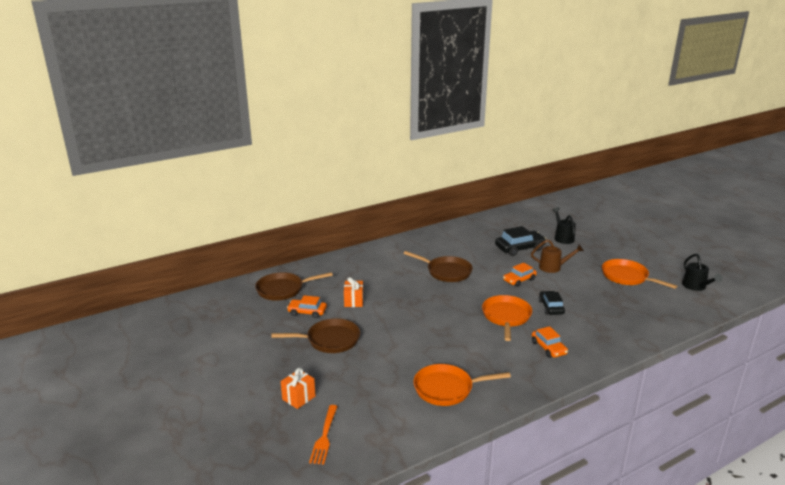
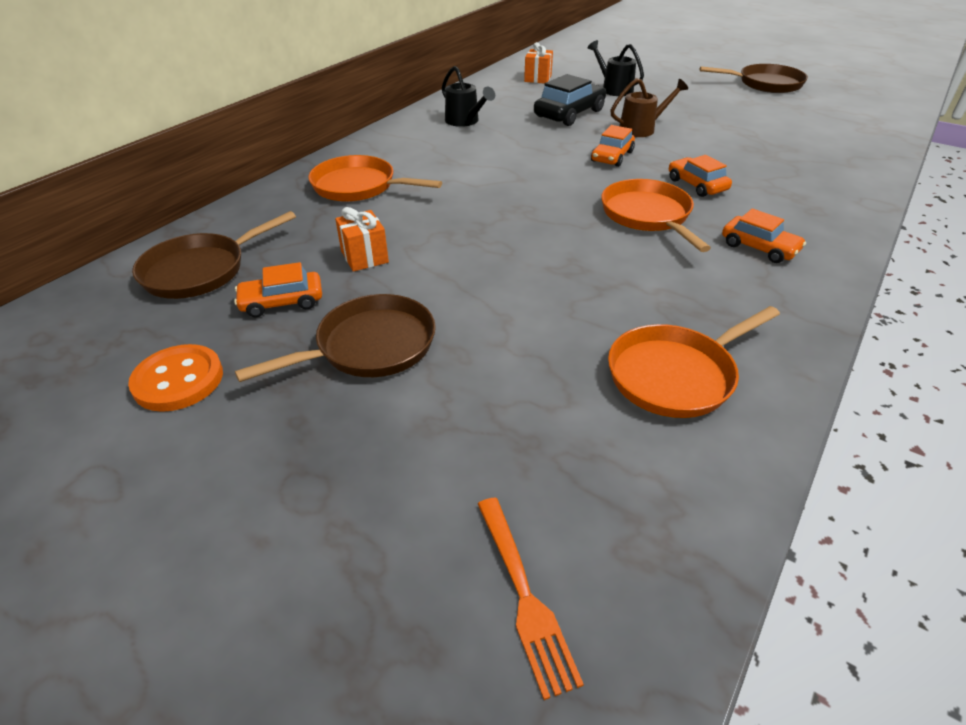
camera: 25 degrees left, 15 degrees up
(252, 332) = (178, 380): none -> orange button
(298, 398) = (390, 510): orange gift -> orange gift (538, 78)
(446, 272) = (489, 169): brown pan -> brown pan (765, 84)
(551, 307) = (697, 185): black car -> orange car
(627, 277) = (749, 121): orange pan -> orange pan (359, 186)
(696, 287) = (842, 115): black watering can -> black watering can (465, 121)

